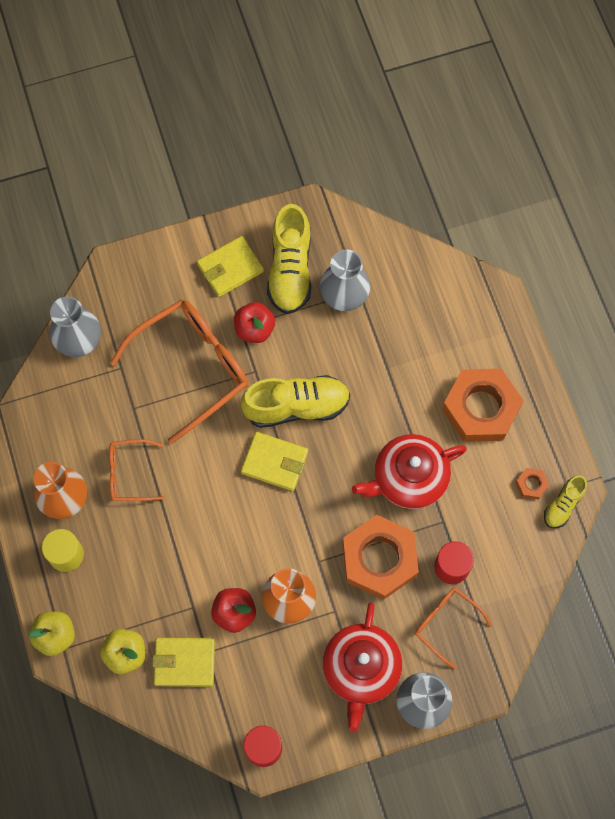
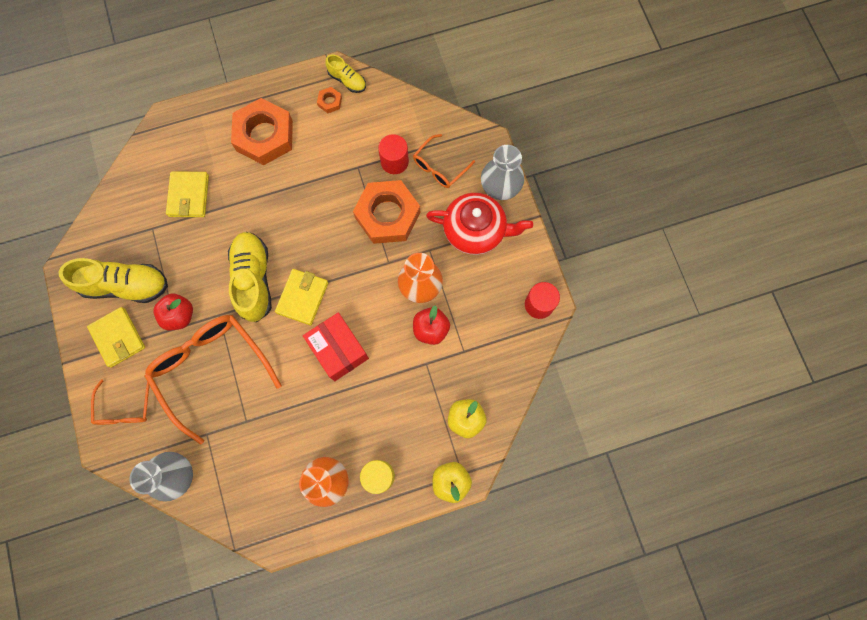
camera: 90 degrees left, 5 degrees up
(129, 474) = (307, 422): orange glasses -> orange glasses (125, 408)
(184, 662) = (472, 369): yellow wallet -> yellow wallet (189, 196)
(211, 506) = (338, 350): none -> red box
(344, 294) = (153, 240): grey vase -> none
(408, 478) = (320, 191): red teapot -> none

